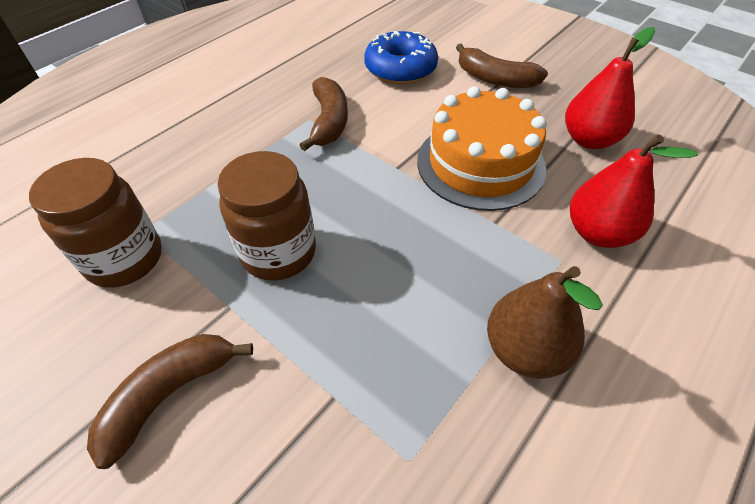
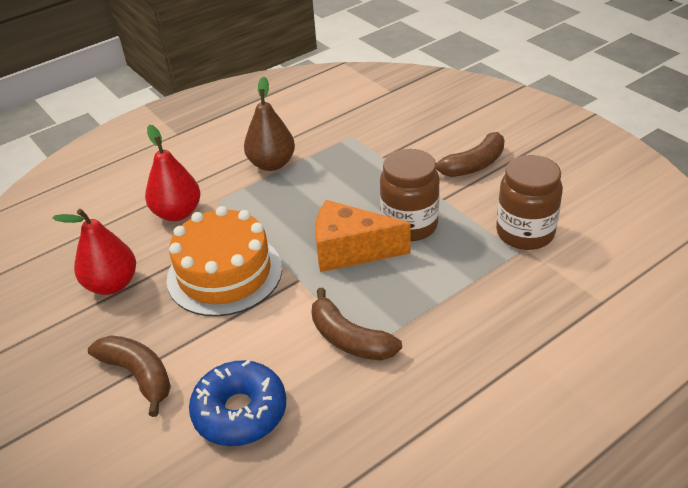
camera: 165 degrees left, 10 degrees down
(329, 122) = (349, 339): brown banana -> brown banana turned 60 degrees counterclockwise
(348, 207) = (350, 251): none -> orange cheese

